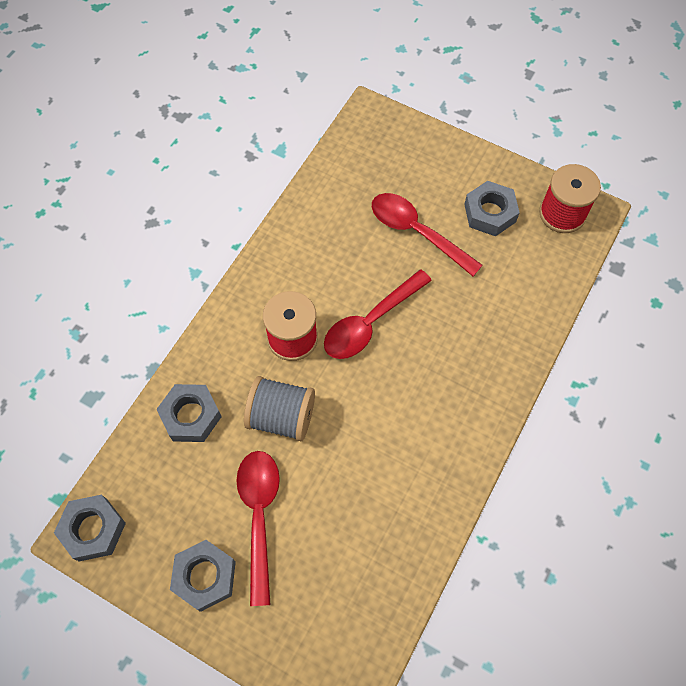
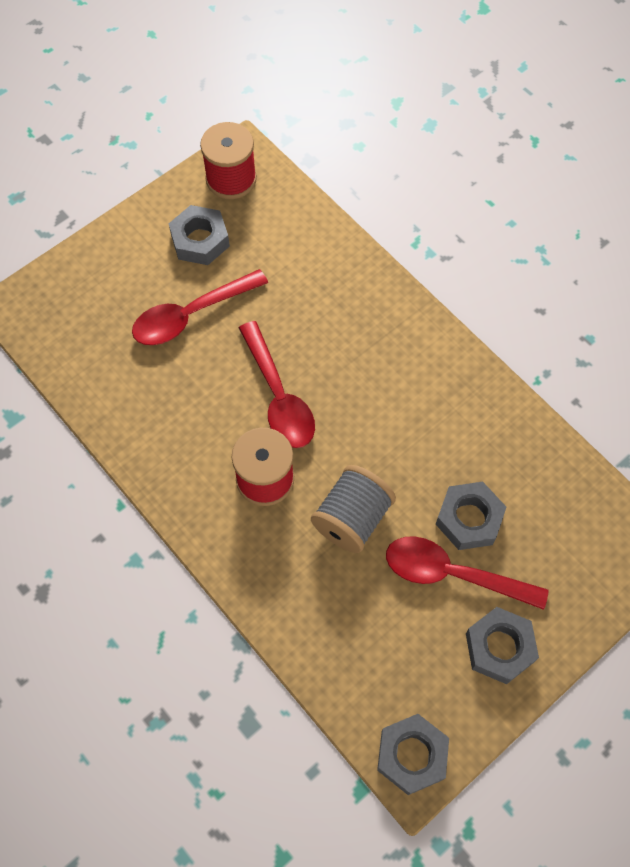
camera: 70 degrees left, 0 degrees up
(191, 416) = (316, 613): grey nut -> grey nut (469, 519)

